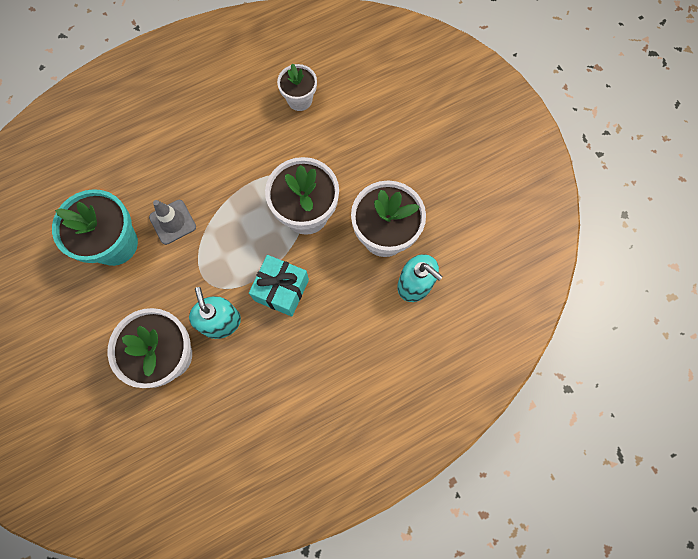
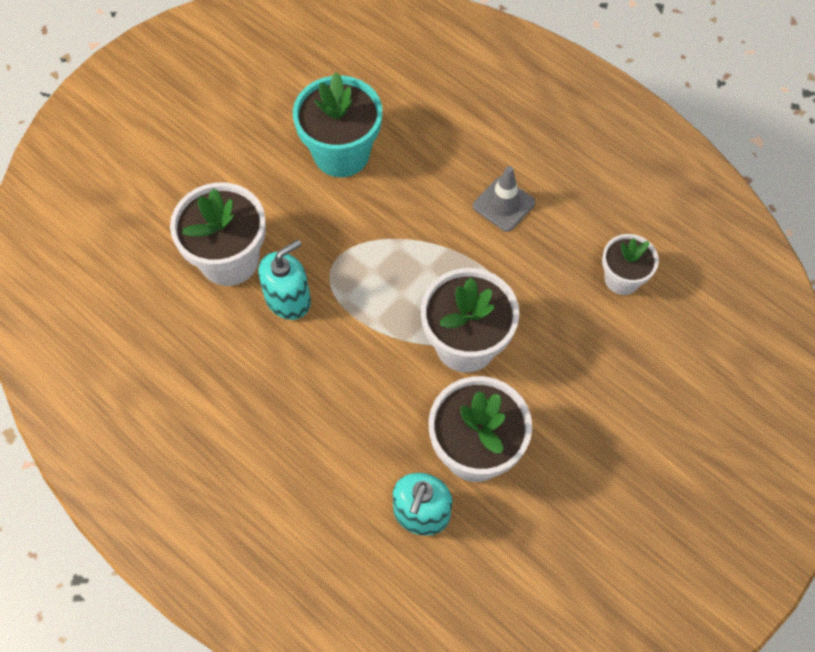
camera: 70 degrees right, 10 degrees down
(172, 222) = (392, 200): grey traffic cone -> grey traffic cone (503, 204)
(281, 290) = (352, 352): turquoise gift -> none

